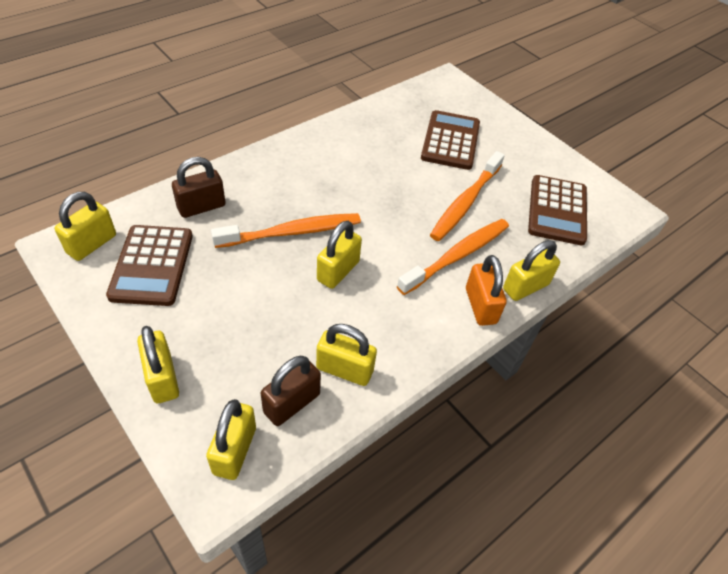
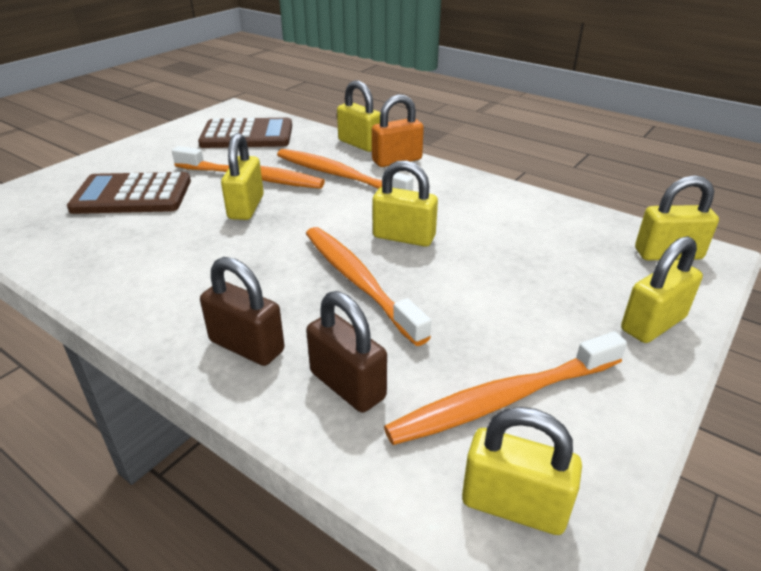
camera: 100 degrees left, 15 degrees down
(152, 265) = (503, 399): brown calculator -> orange toothbrush
(292, 403) = (589, 234): brown padlock -> brown padlock (247, 346)
(344, 369) = (526, 213): yellow padlock -> yellow padlock (246, 207)

